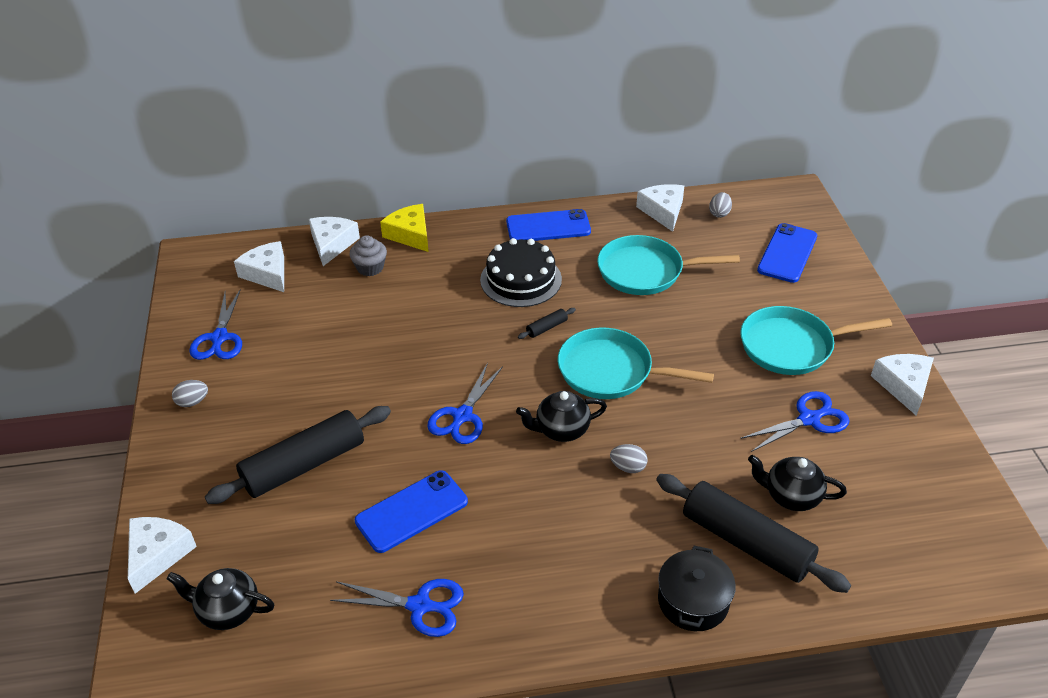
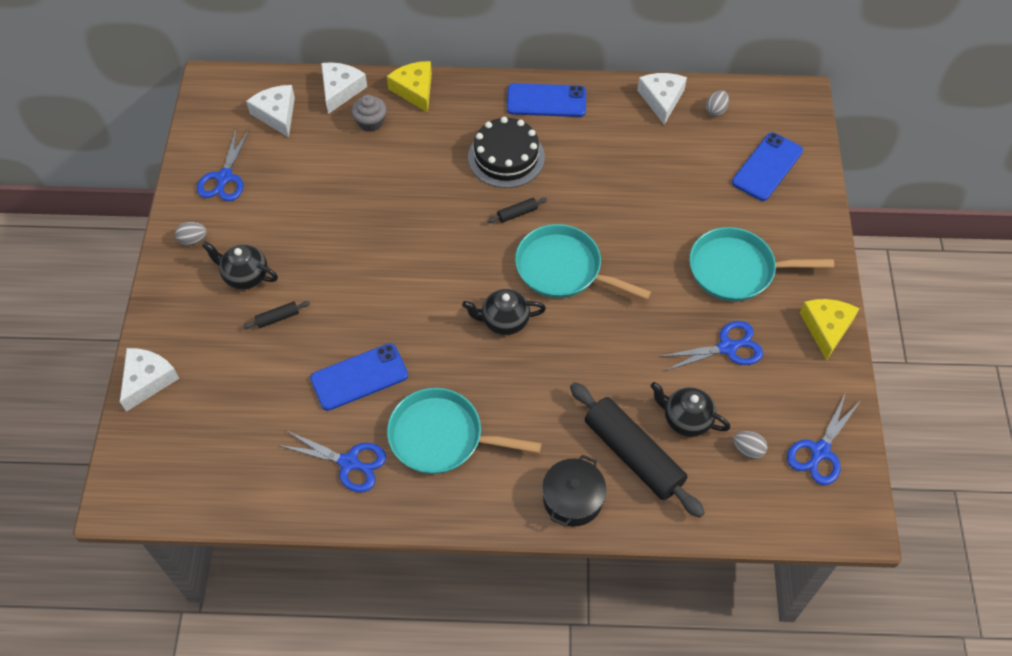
camera: 10 degrees right, 15 degrees up
(228, 611) = (196, 439): black teapot -> black teapot (245, 276)
(304, 465) = (277, 318): black rolling pin -> black rolling pin, size x0.40
(462, 416) = (421, 293): blue scissors -> blue scissors (820, 451)
(628, 467) = (552, 367): grey egg -> grey egg (748, 450)
(645, 271) = (625, 166): turquoise pan -> turquoise pan (442, 437)
(904, 386) = (826, 328): white cheese -> yellow cheese

